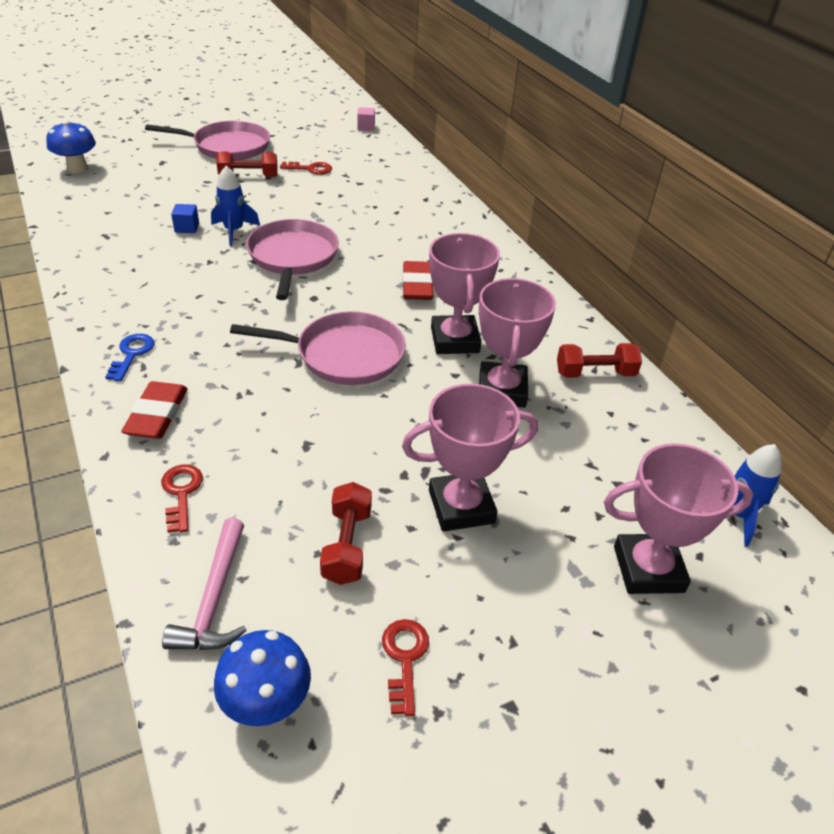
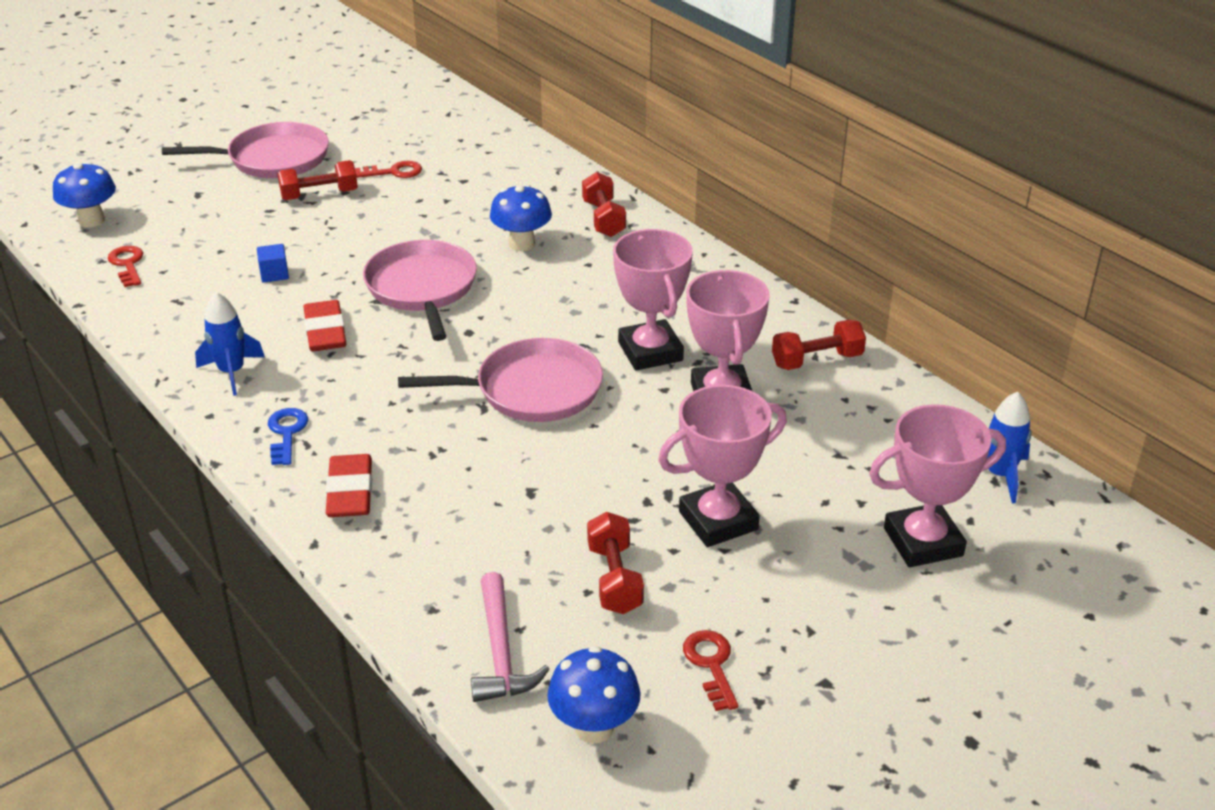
camera: 10 degrees left, 5 degrees down
(181, 493) = (418, 564): red key -> red key (127, 264)
(234, 231) = (335, 268): blue rocket -> blue rocket (232, 372)
(366, 127) = (440, 103): pink cube -> none
(384, 236) = (522, 244): none -> blue mushroom
(417, 285) = (584, 296): red eraser -> red eraser (325, 331)
(455, 228) = (603, 219): none -> red dumbbell

